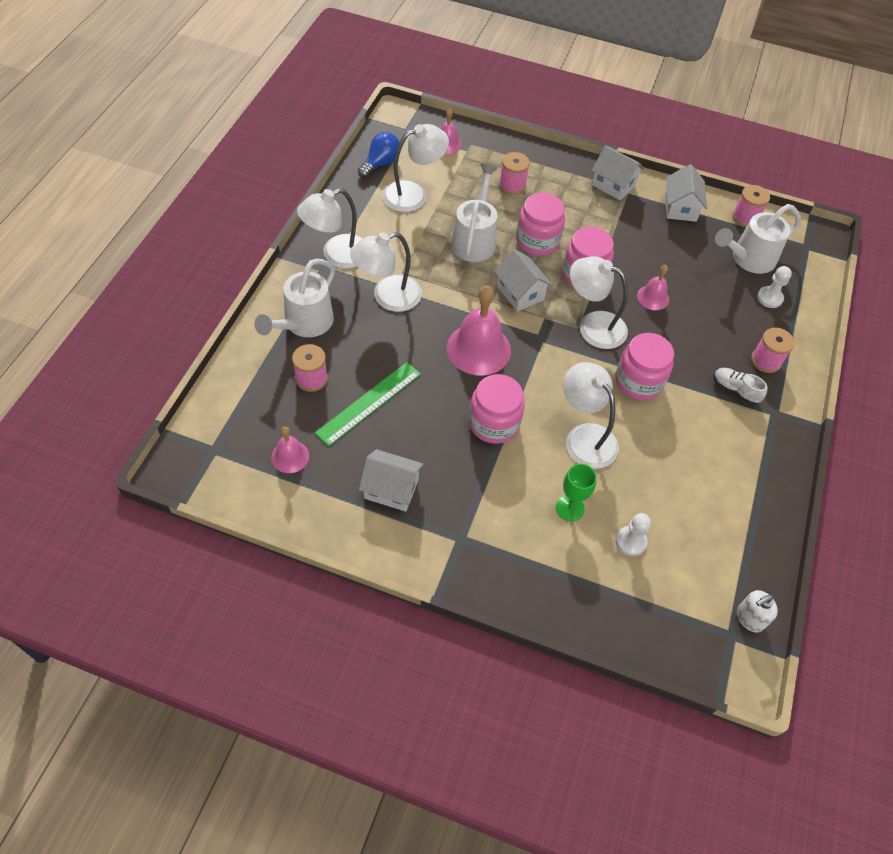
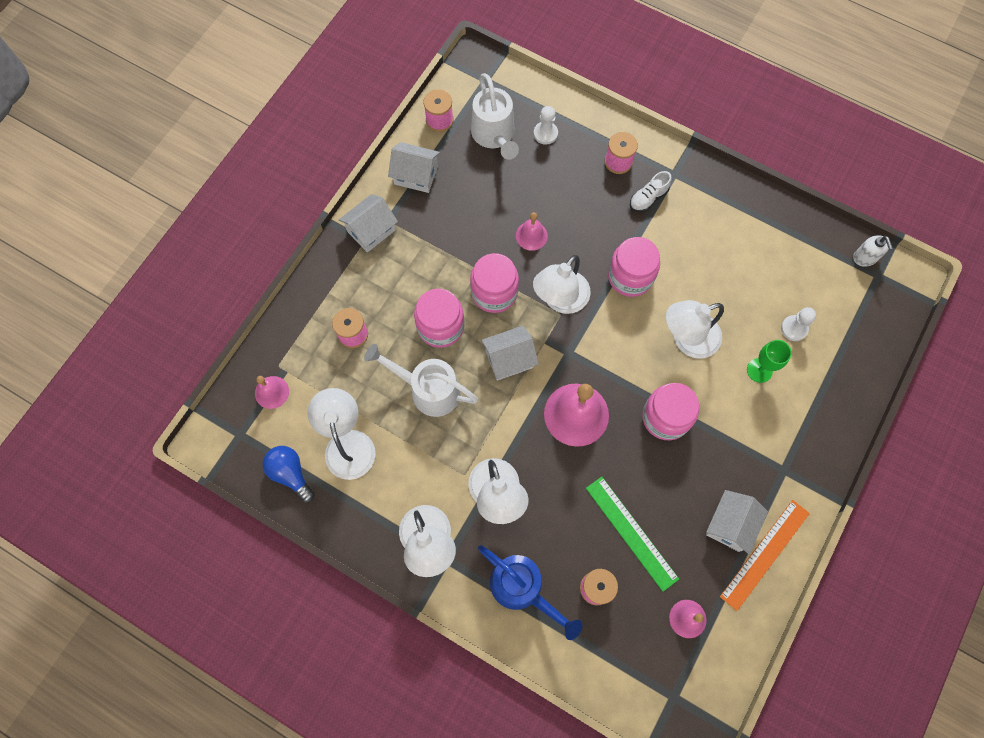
camera: 75 degrees left, 15 degrees up
(304, 324) = (523, 589): white watering can -> blue watering can
(365, 523) = (765, 554): none -> orange ruler

